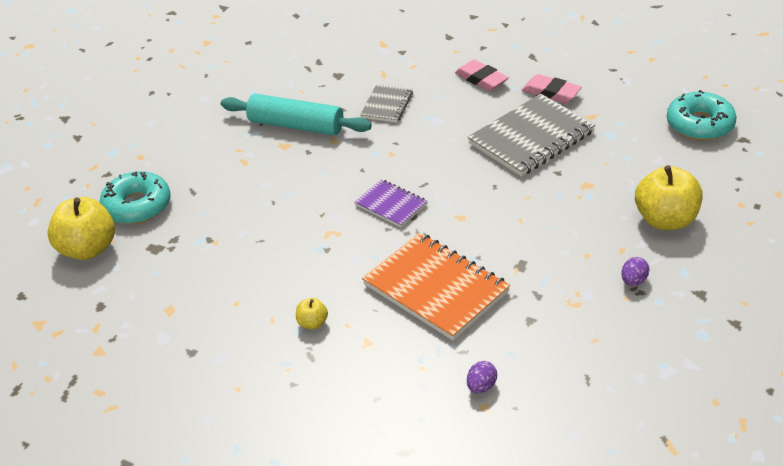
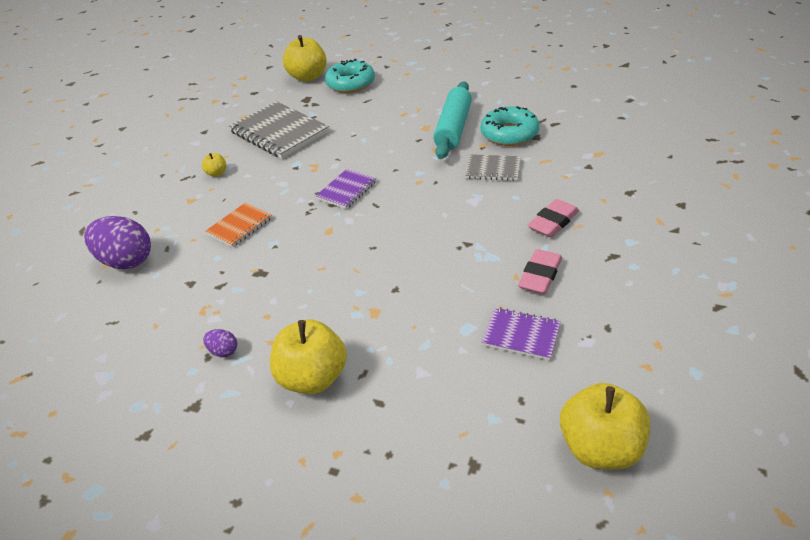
camera: 85 degrees right, 0 degrees up
(435, 288) = (240, 226): orange notebook -> orange notebook, size x0.54
(481, 386) = (126, 261): purple egg -> purple egg, size x2.23
(531, 138) = (452, 266): grey notebook -> grey notebook (279, 132)
(619, 108) = (521, 335): none -> purple notebook
(699, 124) = (500, 416): turquoise donut -> turquoise donut (509, 134)
(723, 86) = (600, 447): none -> yellow apple

